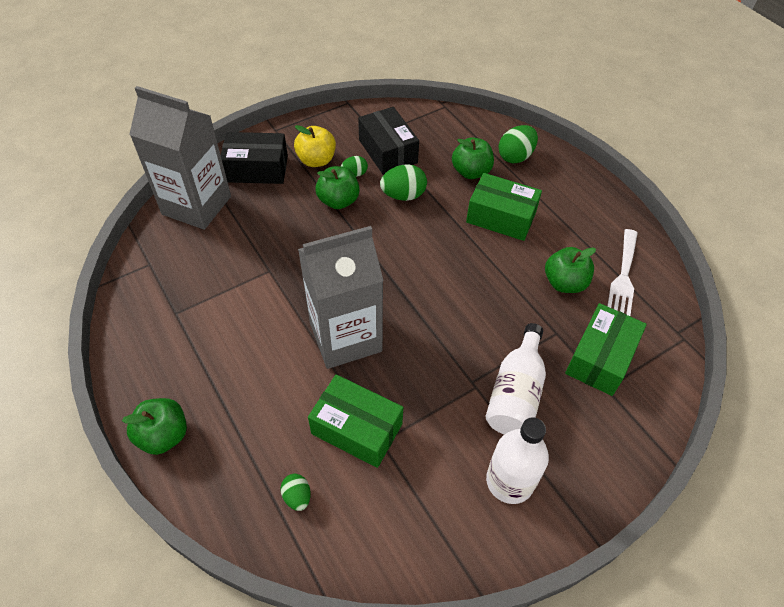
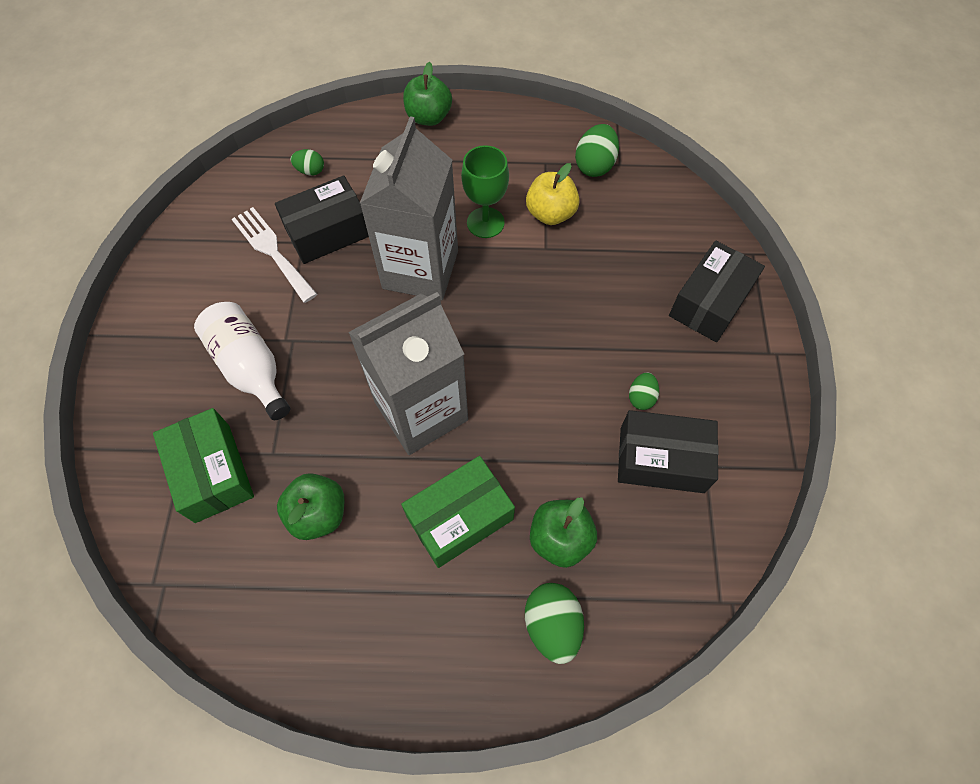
camera: 125 degrees right, 10 degrees up
(197, 205) = (681, 226): grey carton -> grey carton (421, 411)
(269, 320) = (485, 223): none -> green goblet
(316, 160) = (690, 369): yellow apple -> yellow apple (550, 214)
(338, 201) = (604, 356): green apple -> none
(357, 429) = (328, 232): green box -> black box
(403, 195) = (570, 429): green egg -> green egg (594, 165)
(509, 481) = (190, 308): white bottle -> none
(623, 278) = (270, 588): white fork -> white fork (272, 251)

